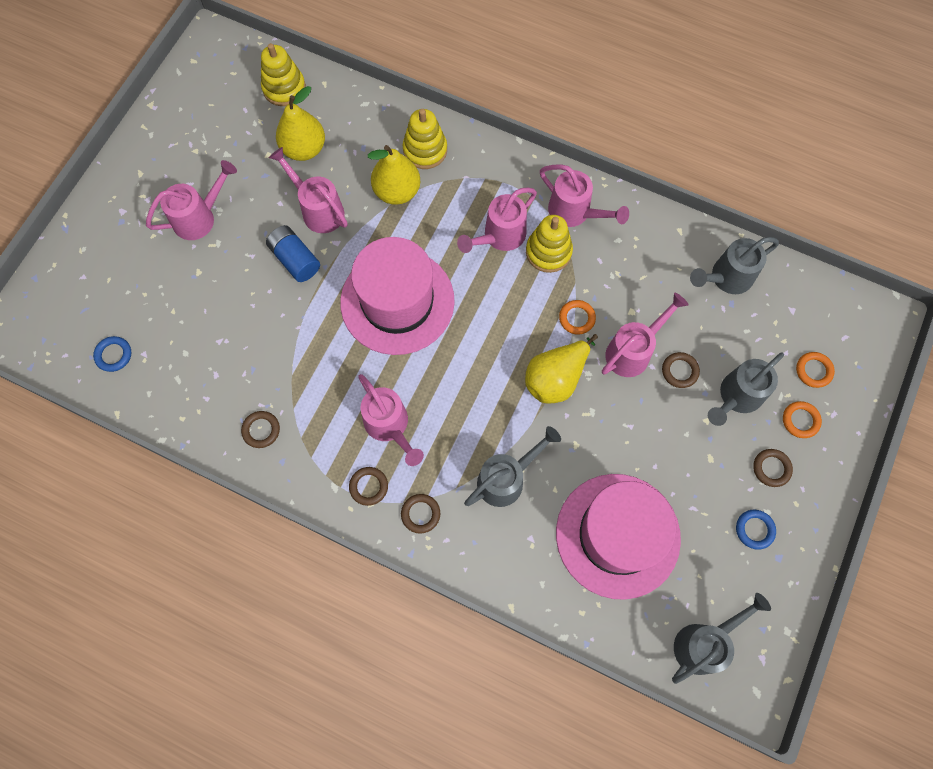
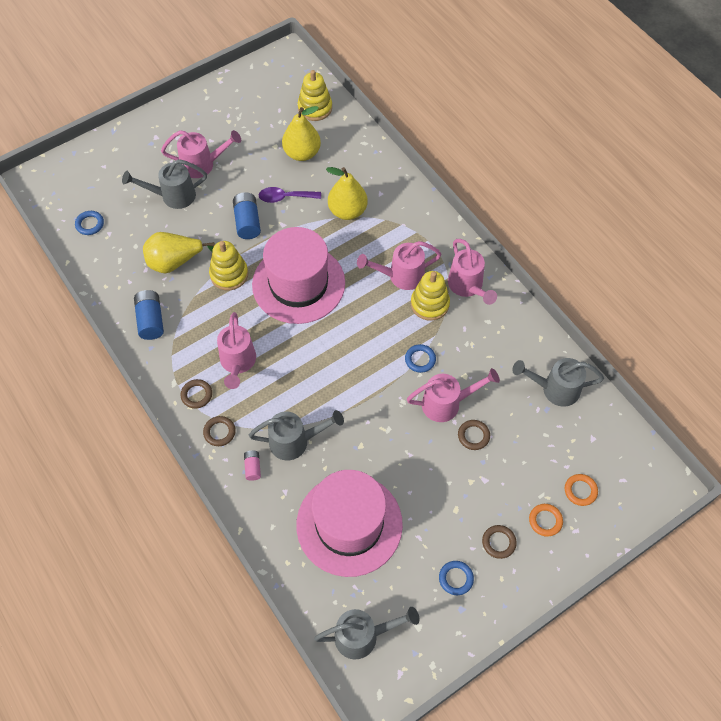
camera: 30 degrees right, 10 degrees down
(261, 430) = (151, 320): brown ring -> blue battery
(318, 210) = (285, 197): pink watering can -> purple spoon
(425, 150) = (386, 193): yellow stacking toy -> yellow stacking toy (229, 274)
(481, 532) = (253, 467): none -> pink battery
(556, 378) = (377, 392): yellow pear -> yellow pear (175, 262)
(577, 318) = (420, 359): orange ring -> blue ring
(737, 396) = (506, 477): grey watering can -> grey watering can (173, 196)

